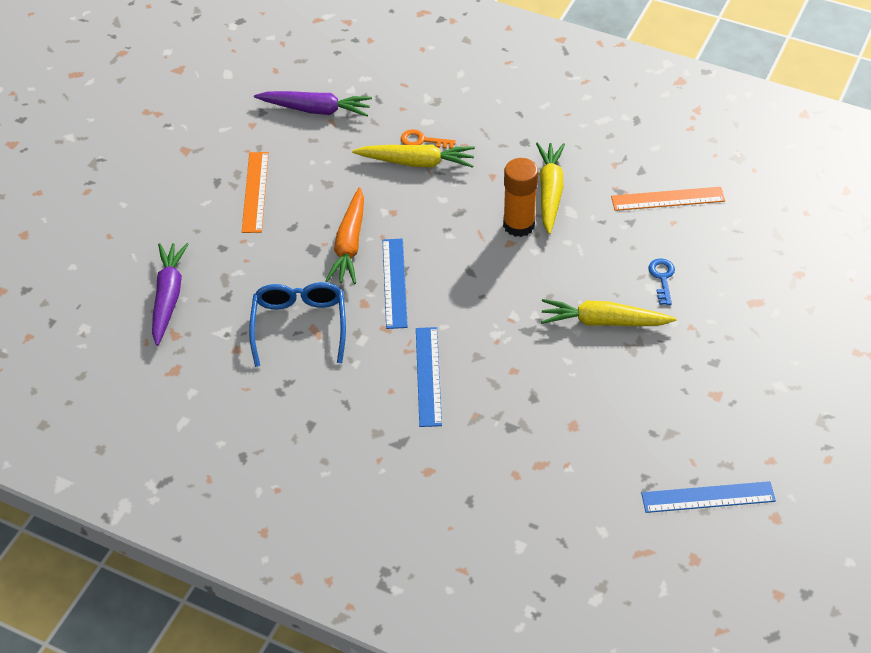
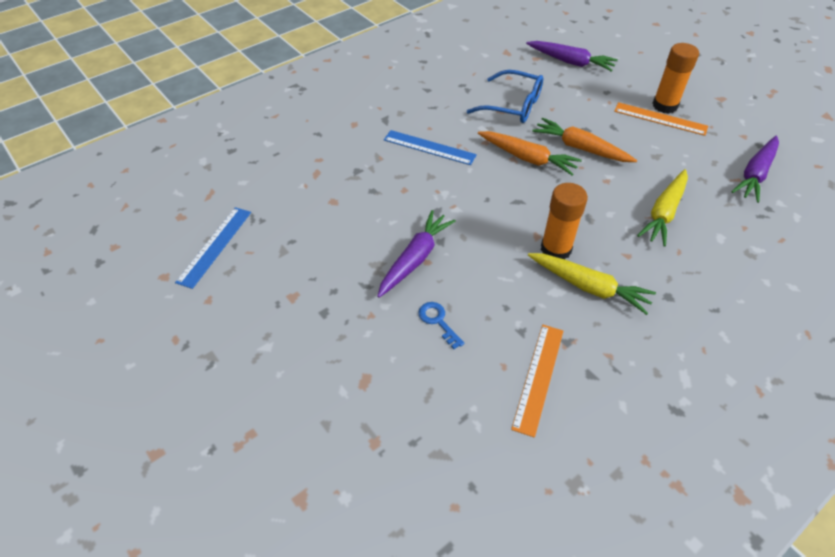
camera: 115 degrees right, 0 degrees up
(226, 193) = (665, 105): none -> orange glue stick
(394, 283) = (528, 158): blue ruler -> orange carrot
(422, 141) = (693, 225): orange key -> none
(603, 322) = (415, 258): yellow carrot -> purple carrot
(662, 278) = (438, 321): blue key -> blue key turned 150 degrees counterclockwise

